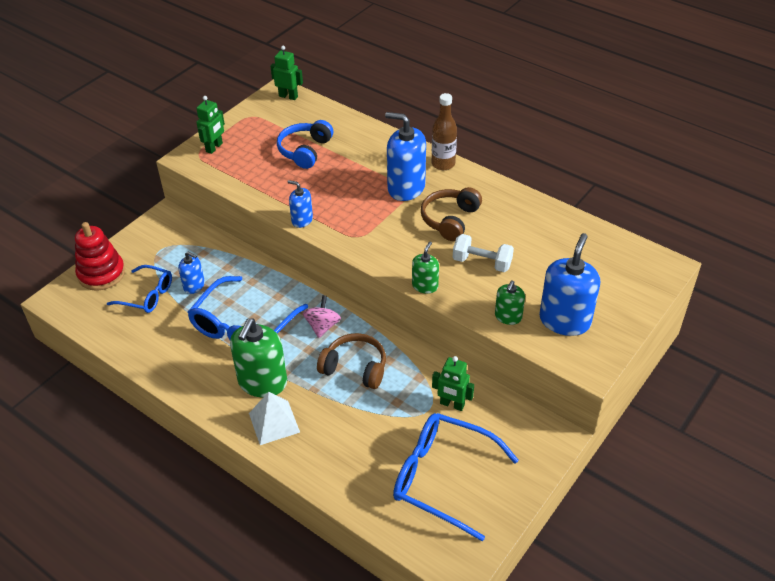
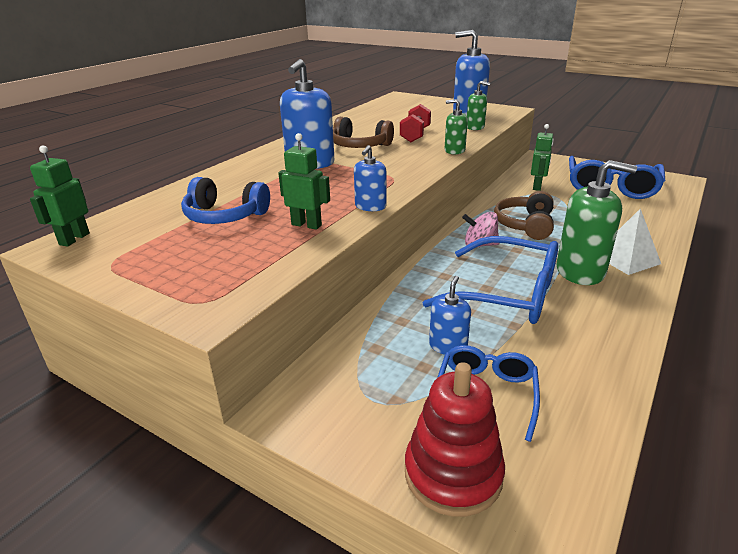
camera: 95 degrees left, 15 degrees down
(214, 147) = (188, 288): green robot -> green robot (306, 225)
(443, 164) = (272, 151): brown bottle -> none
(482, 262) = (415, 135): white dumbbell -> red dumbbell

